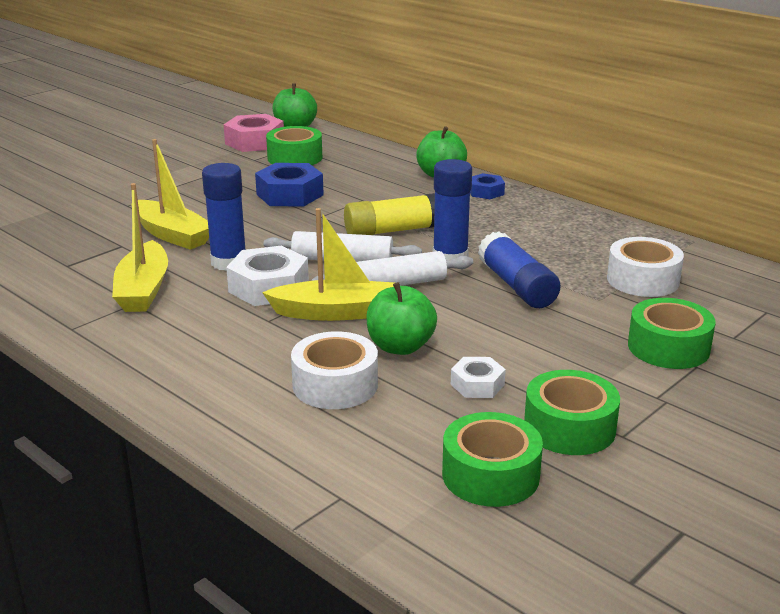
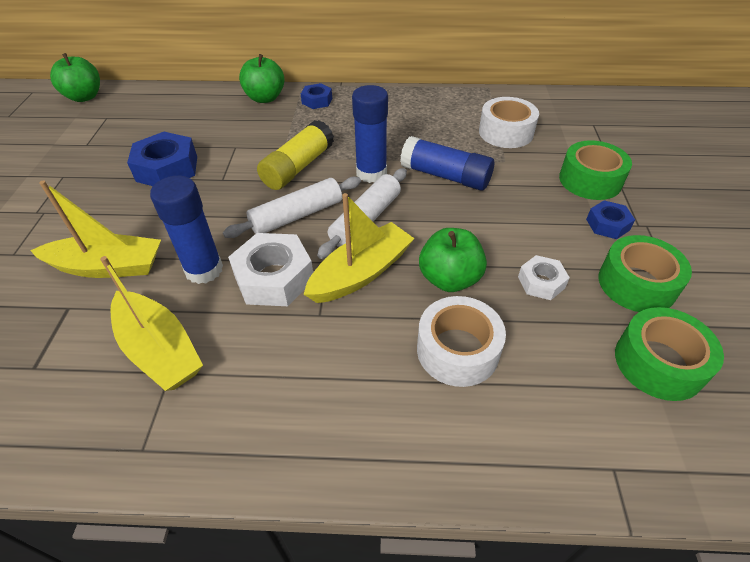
camera: 40 degrees left, 20 degrees up
(254, 142) = (63, 125): pink nut -> none
(295, 158) = (123, 128): green tape -> none
(621, 382) = (607, 224): none -> blue nut

